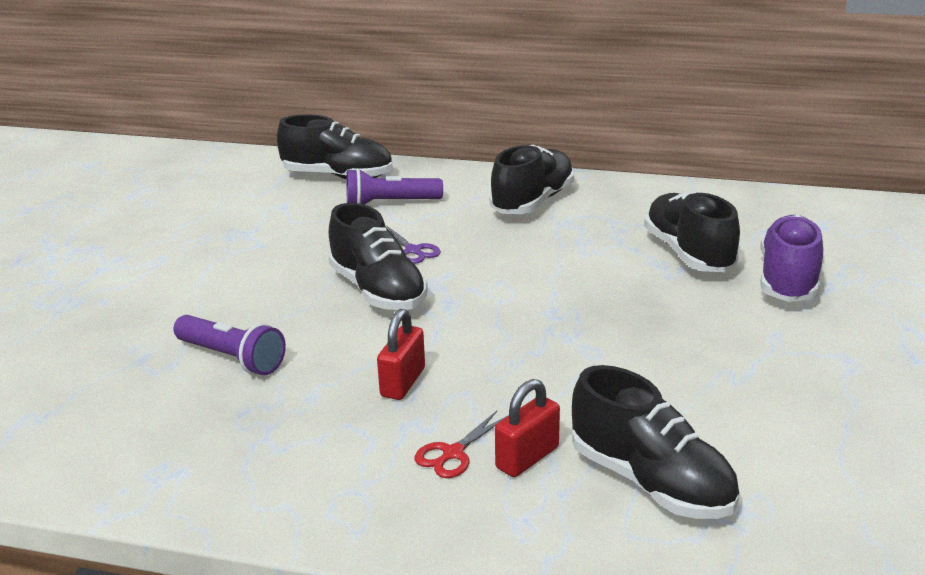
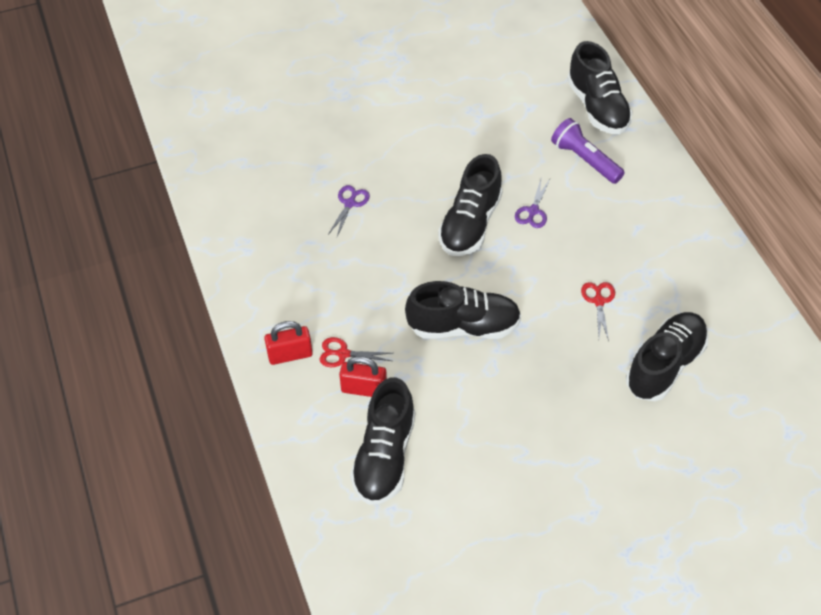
camera: 55 degrees right, 25 degrees up
(232, 358) = (350, 203): purple flashlight -> purple scissors
(403, 382) = (387, 294): red padlock -> red padlock (290, 354)
(532, 202) = (661, 237): black shoe -> black shoe (463, 326)
(572, 258) = (598, 301): none -> red scissors
(788, 279) = (677, 441): purple shoe -> none

